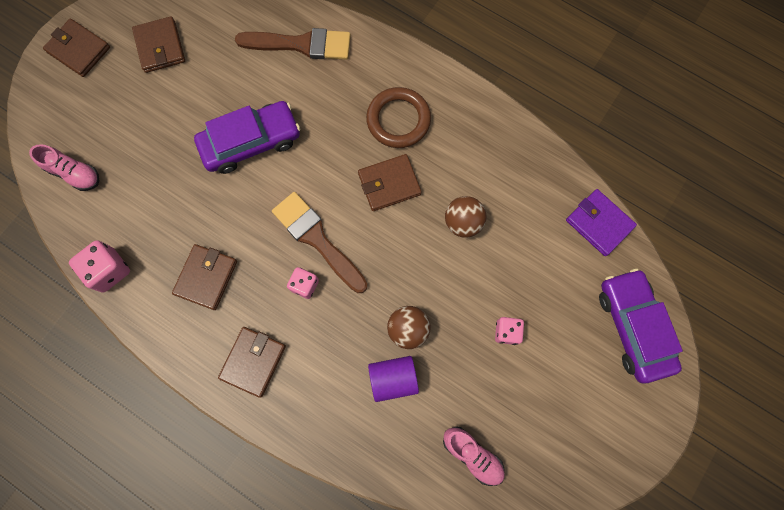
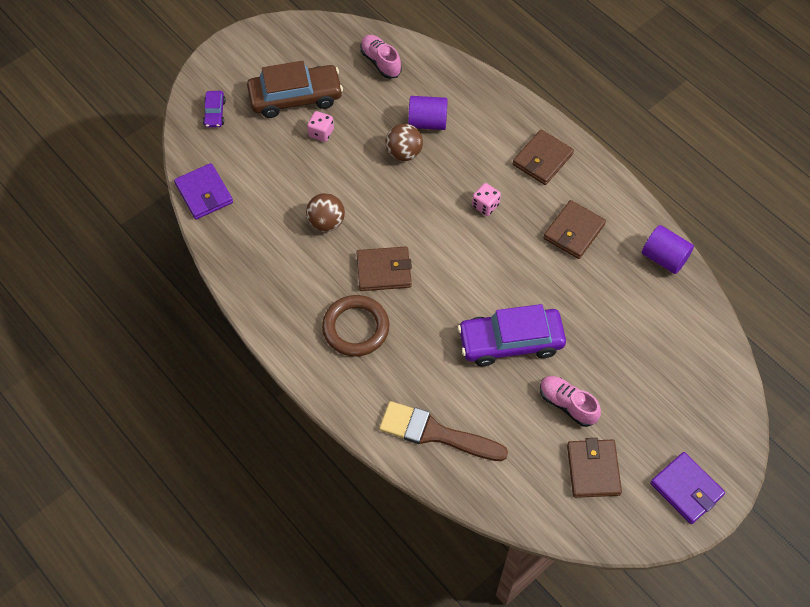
camera: 165 degrees left, 15 degrees down
(74, 173) = (695, 354): pink shoe -> pink shoe (567, 404)
(79, 50) = (686, 489): brown wallet -> purple wallet
(109, 270) = (664, 258): pink dice -> purple cylinder
(317, 239) = (465, 239): brown brush -> none
(553, 373) = (295, 97): none -> brown car
(633, 327) = (214, 113): purple car -> purple car, size x0.46

